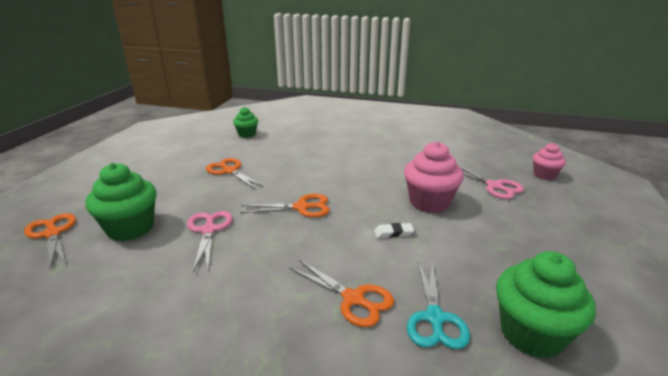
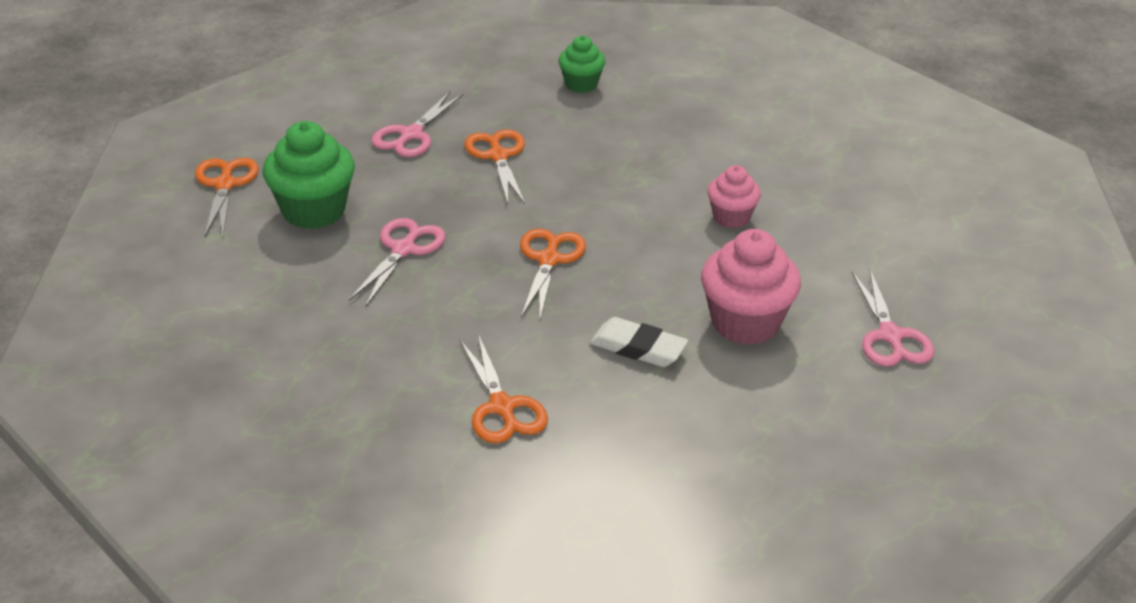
camera: 30 degrees right, 10 degrees up
(170, 175) = (411, 135): none -> pink scissors
(301, 207) = (549, 260): orange scissors -> orange scissors turned 105 degrees counterclockwise
(393, 233) = (638, 348): white eraser -> white eraser, size x1.58
(434, 318) = (572, 467): turquoise scissors -> none
(531, 333) = (665, 530): green cupcake -> none
(544, 175) = (1013, 350): pink cupcake -> pink cupcake (731, 217)

